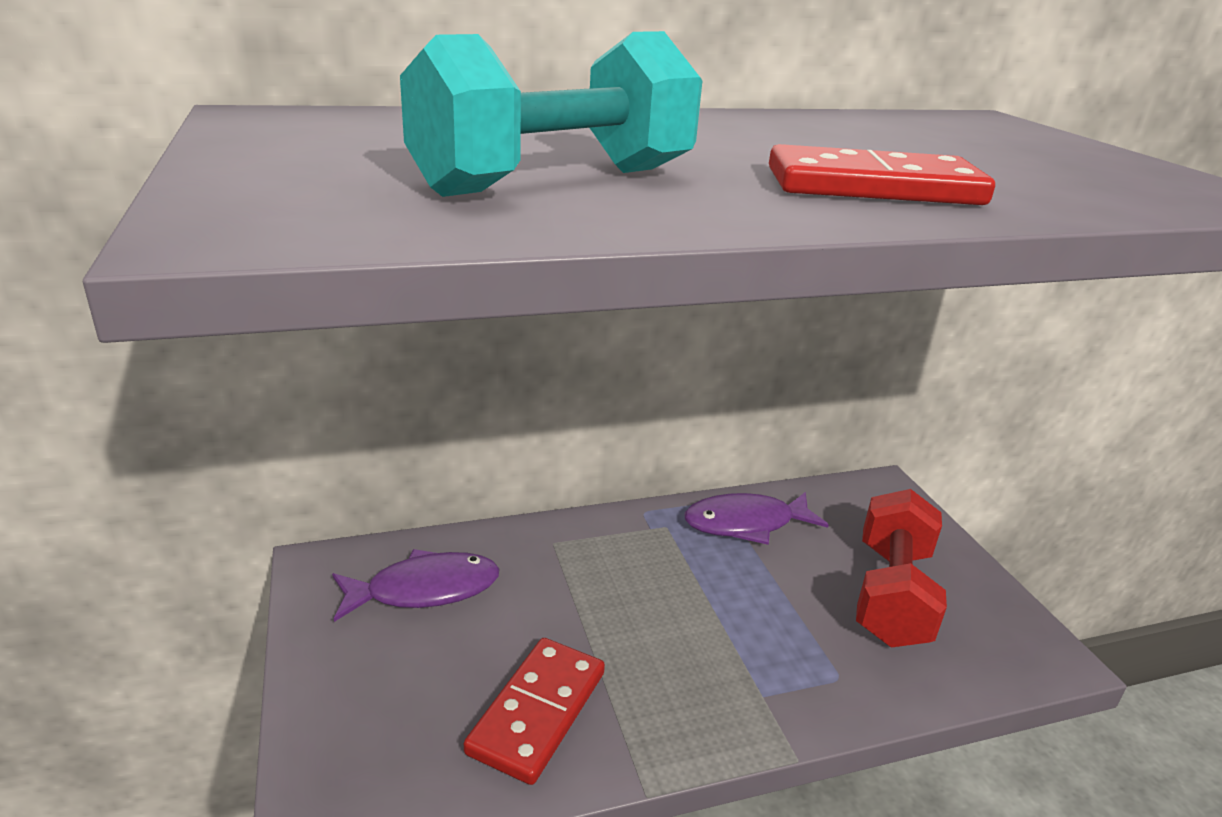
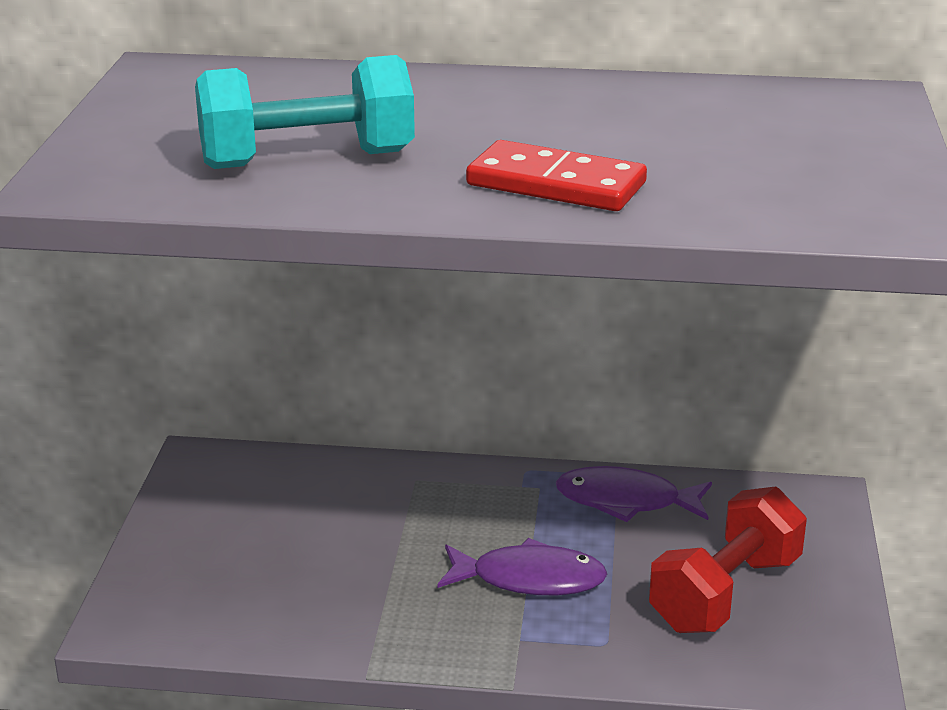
camera: 25 degrees right, 0 degrees up
(425, 590) = (276, 495): purple fish -> purple fish (529, 579)
(538, 712) = (316, 604): red domino -> none

